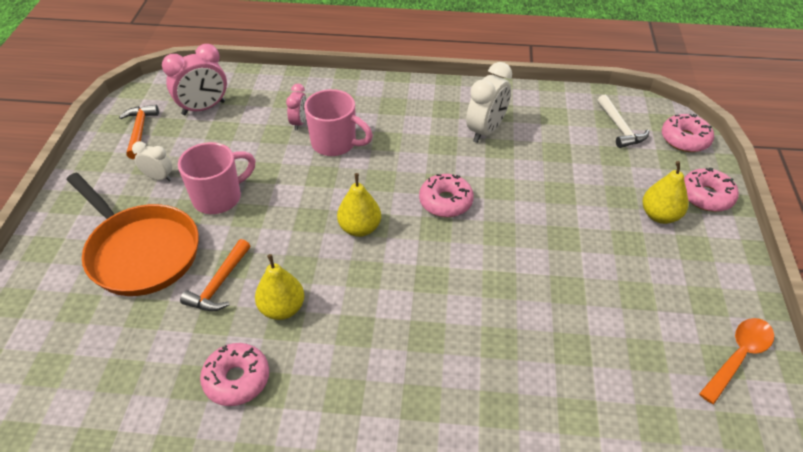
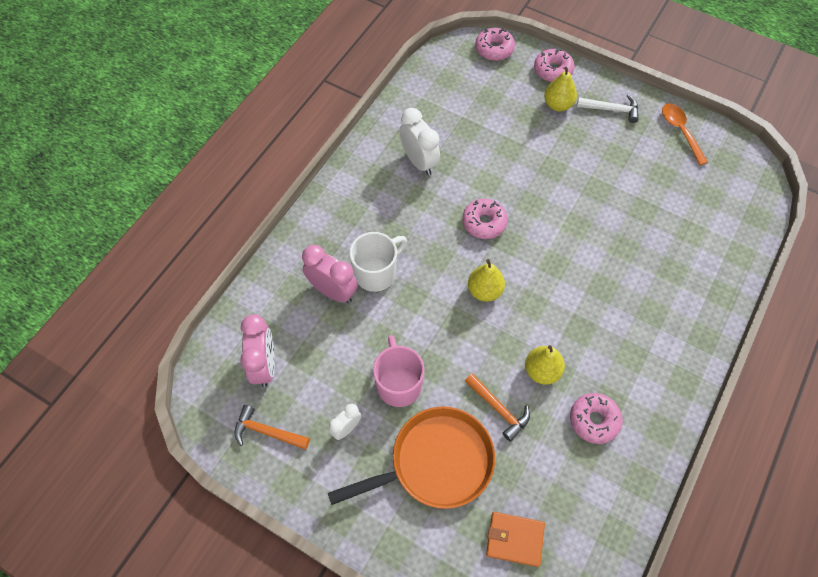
camera: 65 degrees left, 15 degrees up
(67, 345) = (514, 539): none -> orange wallet
(299, 123) = (333, 291): pink clock -> pink clock, size x1.74
(335, 143) = (376, 273): pink mug -> white mug
(620, 128) = (462, 78): white hammer -> white hammer (611, 109)

